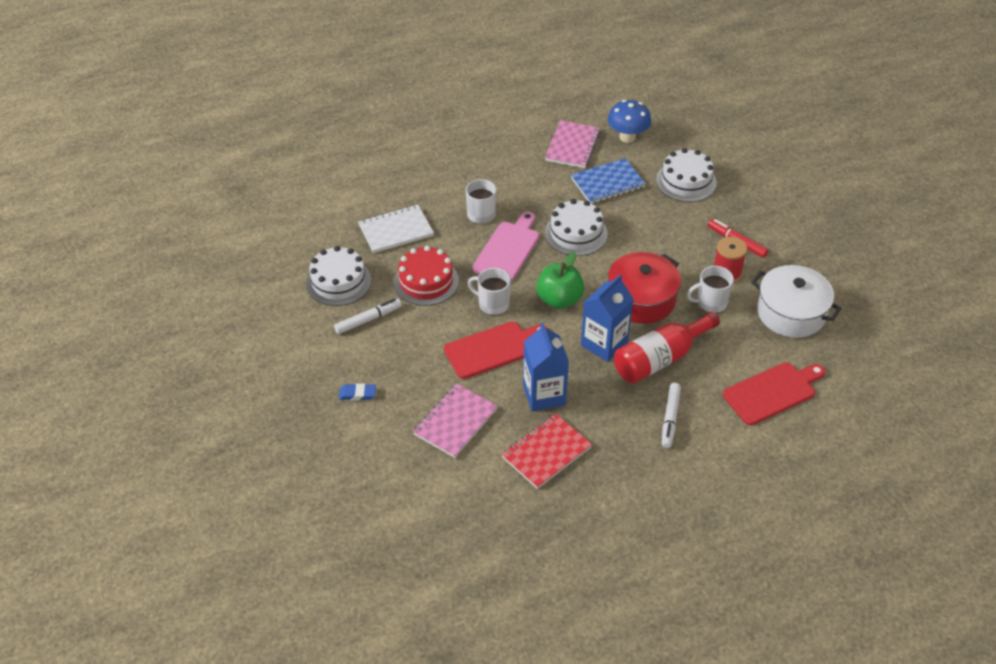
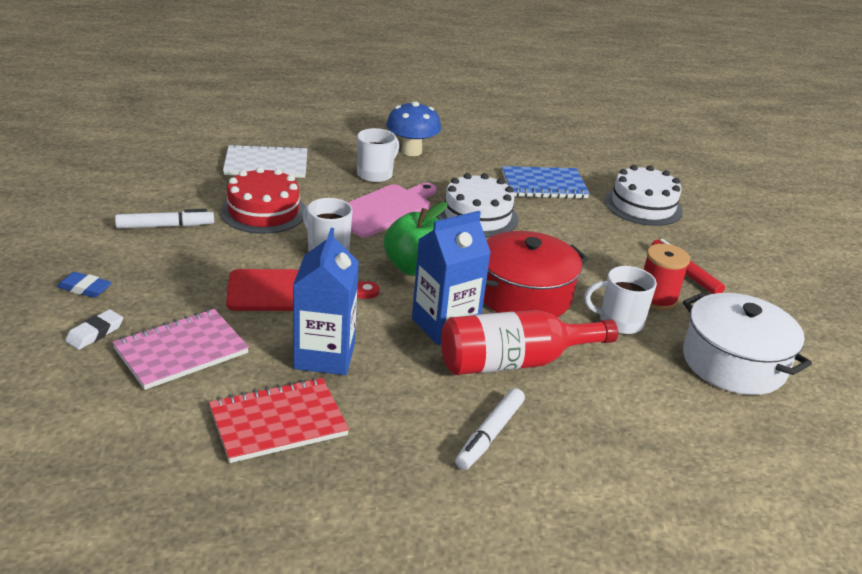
camera: 15 degrees right, 15 degrees down
(338, 281) = (163, 187): white cake -> none
(392, 427) = (95, 333): none -> white eraser
(572, 146) = (520, 149): pink notebook -> none
(627, 137) = (590, 156): blue mushroom -> blue mushroom (411, 151)
(772, 392) = (667, 447): red cutting board -> none

